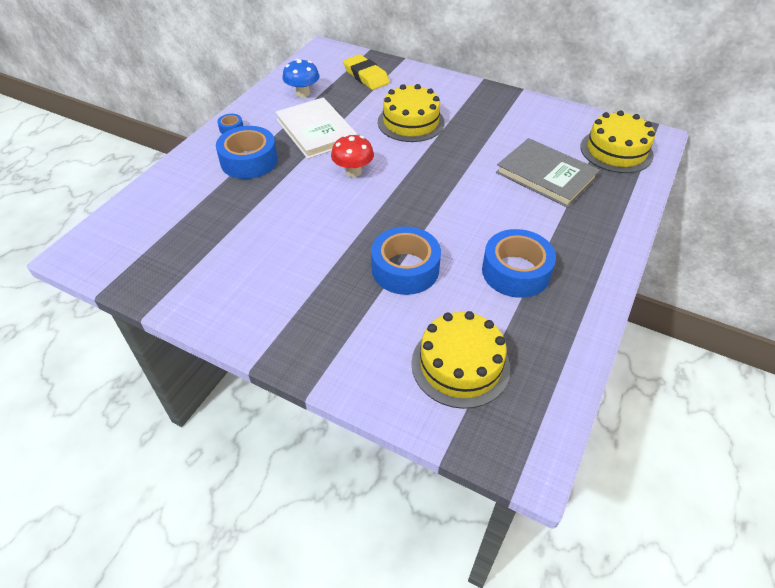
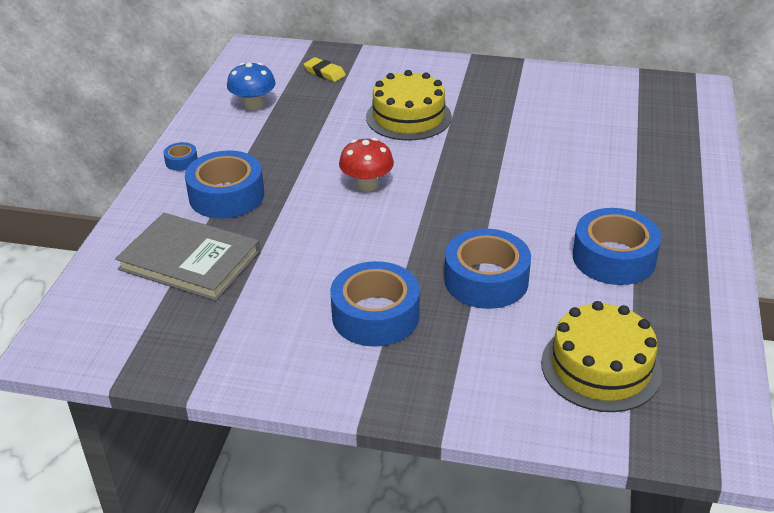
camera: 15 degrees left, 10 degrees down
(308, 280) = (375, 315): none -> blue tape
(316, 131) = (295, 146): white book -> none
(366, 76) = (324, 73): yellow eraser -> yellow eraser, size x0.62
(546, 175) = (597, 149): grey book -> grey book (189, 260)
(616, 151) = (662, 109): yellow cake -> none

